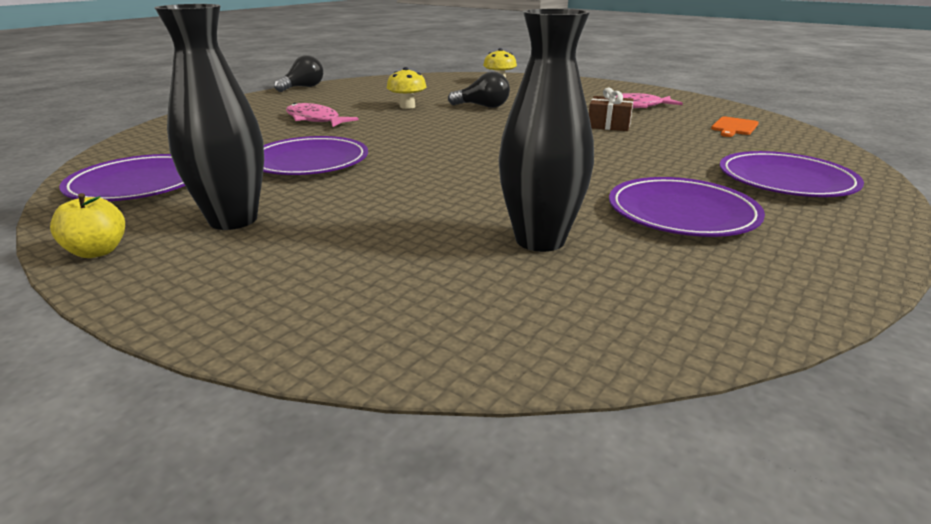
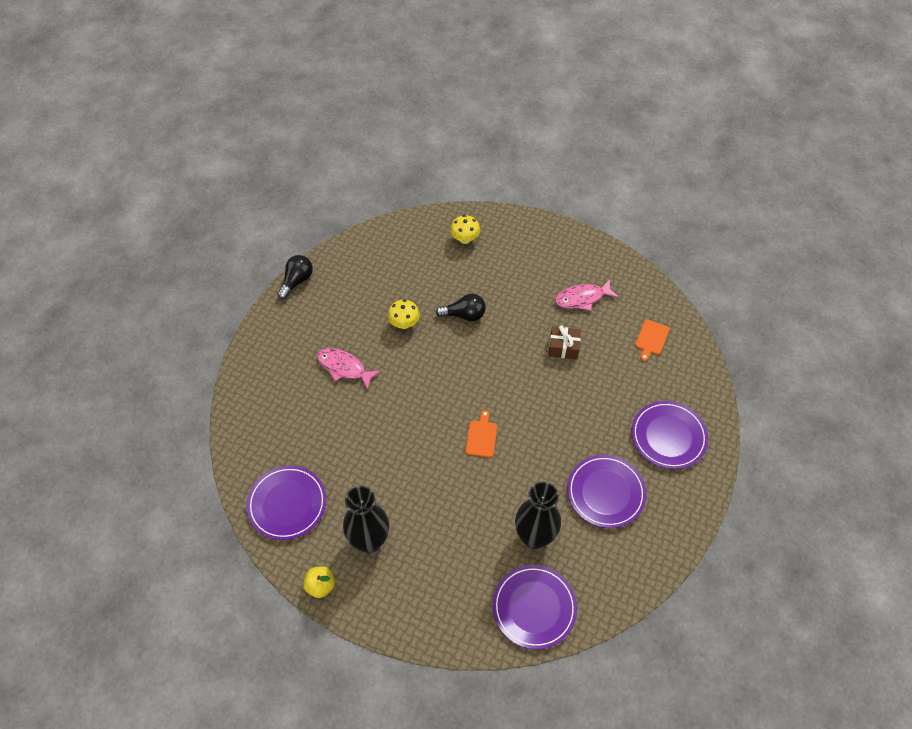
camera: 10 degrees left, 30 degrees up
(309, 161) = (375, 452): purple plate -> purple plate (534, 607)
(475, 162) = (481, 437): none -> orange cutting board

